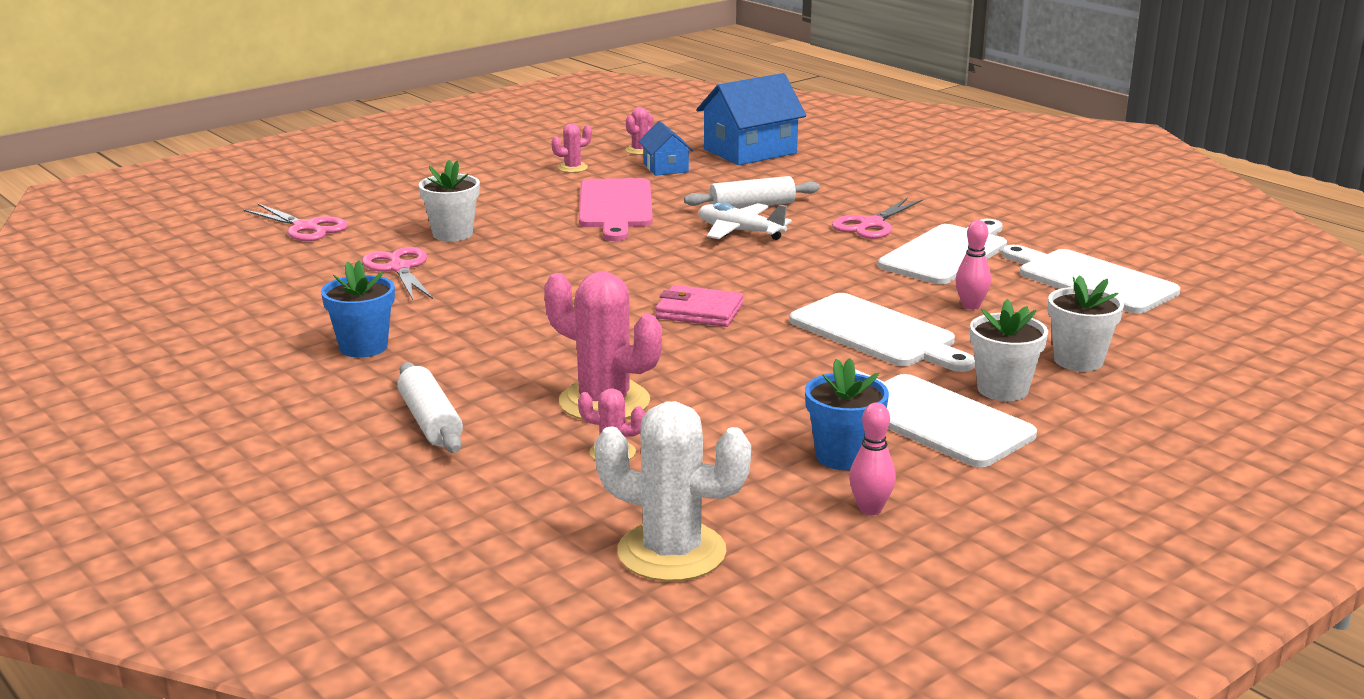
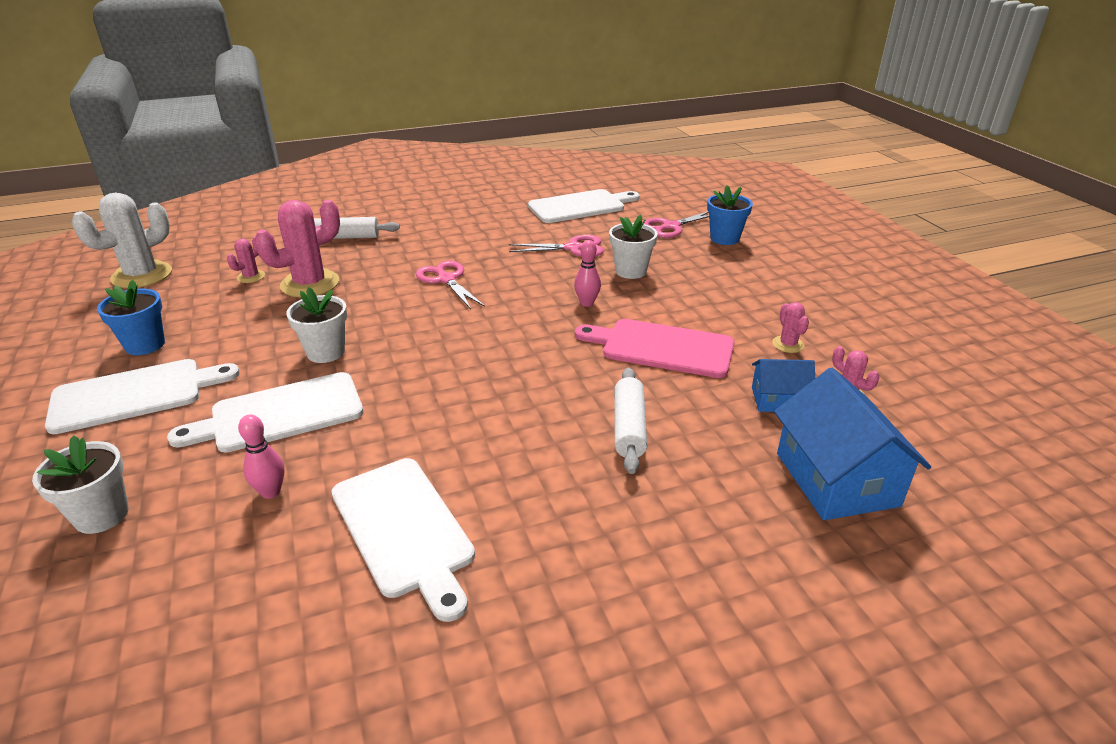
camera: 110 degrees right, 10 degrees up
(363, 347) = (457, 229): blue flower pot -> blue flower pot (724, 238)
(699, 311) = (403, 341): pink wallet -> none
(740, 231) = (559, 401): white plane -> none
(870, 509) = (85, 338): pink bowling pin -> pink bowling pin (587, 303)
(871, 224) = (526, 499): pink scissors -> pink scissors (446, 279)
(1002, 389) = (122, 445): white flower pot -> white flower pot (325, 352)
(1091, 280) = (229, 629): white cutting board -> white cutting board (580, 206)

